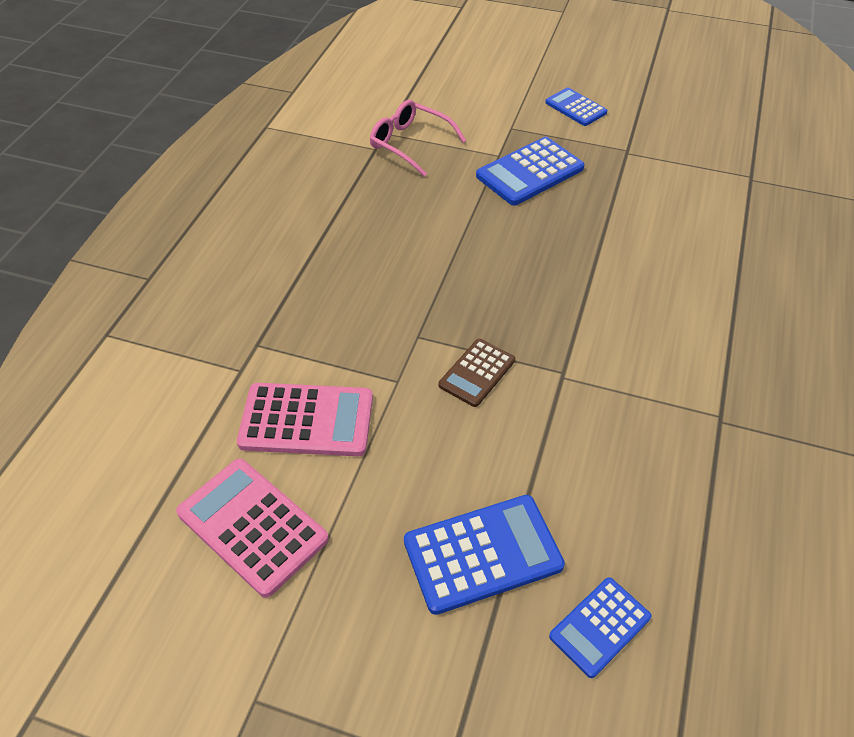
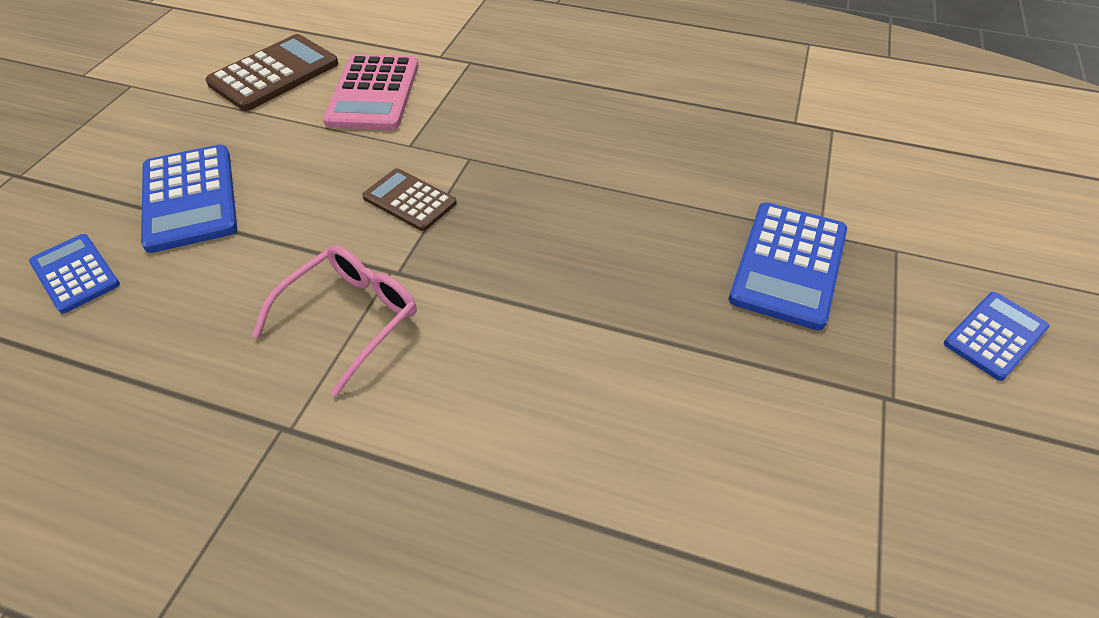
camera: 90 degrees right, 0 degrees up
(252, 526) = (274, 74): pink calculator -> brown calculator
(410, 144) = (816, 150): pink glasses -> pink glasses (350, 318)
(530, 172) = (788, 265): blue calculator -> blue calculator turned 120 degrees counterclockwise

